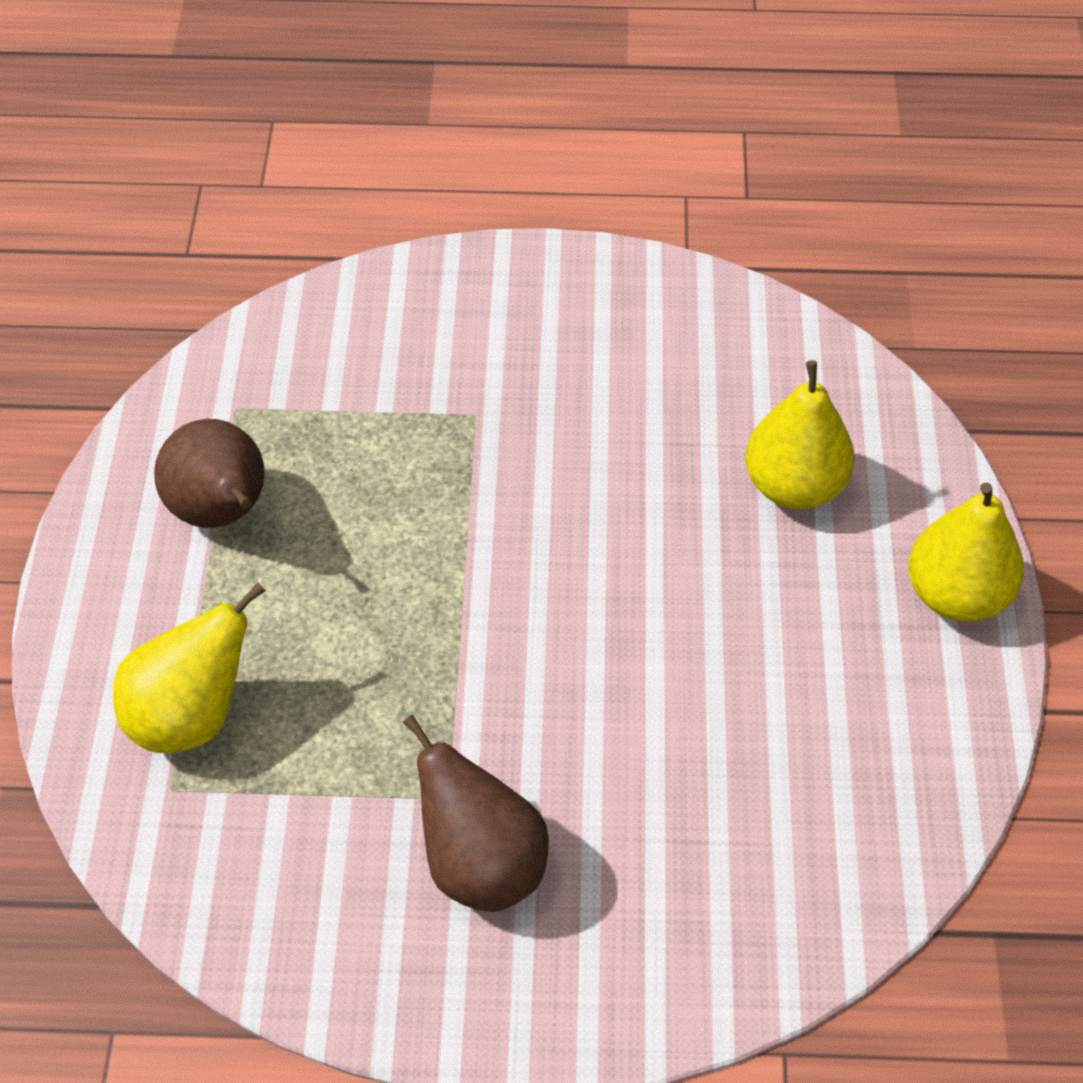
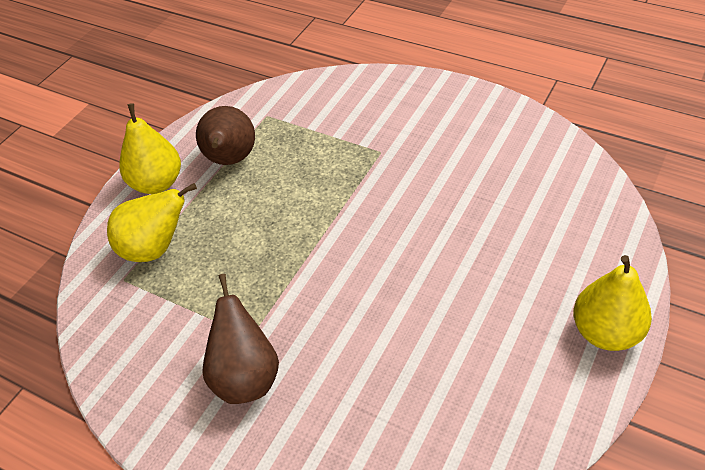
camera: 30 degrees right, 5 degrees down
(794, 486) = (536, 240): yellow pear -> yellow pear (157, 183)

